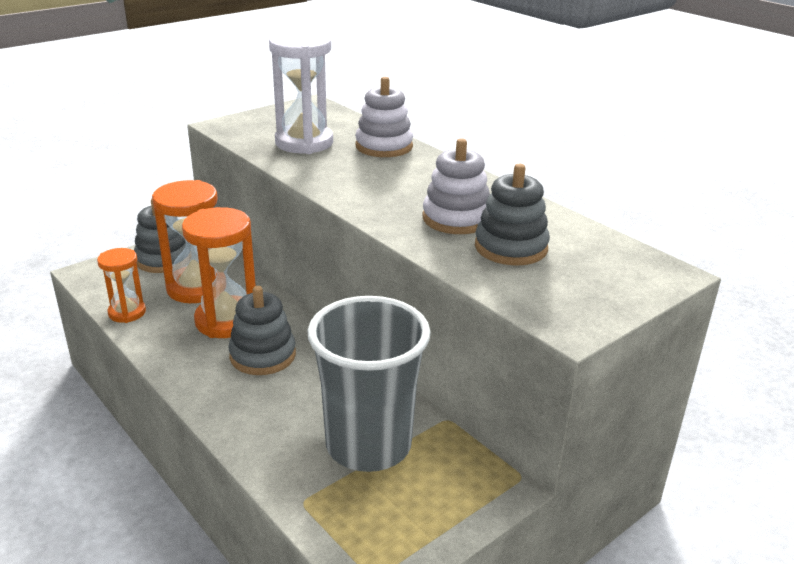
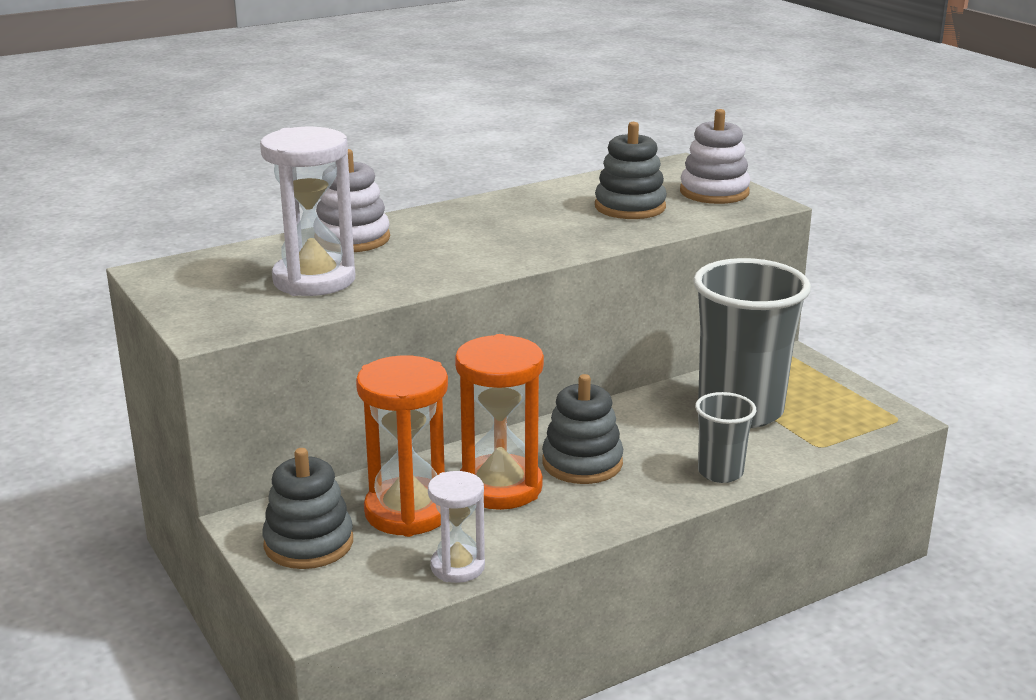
camera: 80 degrees left, 5 degrees down
(127, 312) = (457, 567): orange hourglass -> white hourglass
(249, 431) = (720, 472): none -> grey cup
(456, 218) = (564, 221): white stacking toy -> white stacking toy (714, 192)

